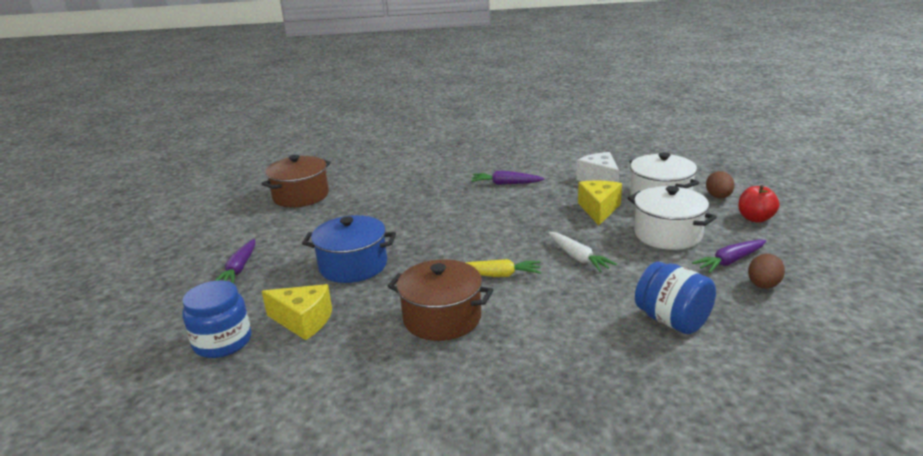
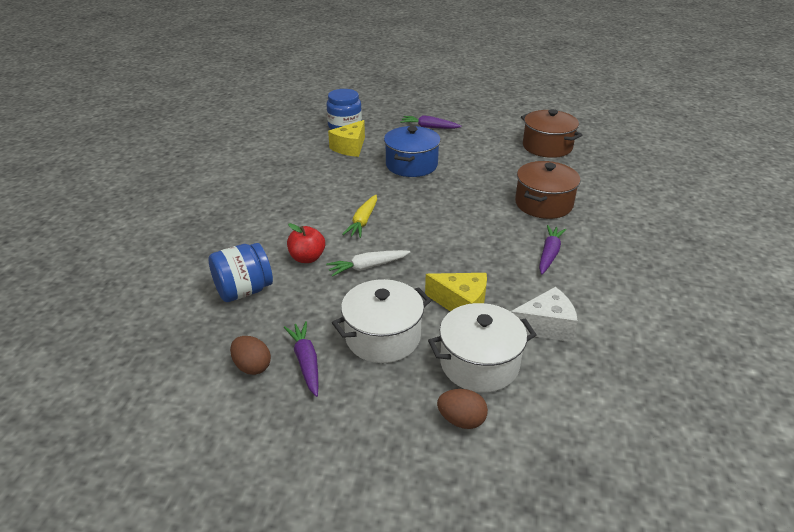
camera: 100 degrees right, 10 degrees up
(442, 318) = (320, 193): brown pot -> brown pot (543, 204)
(755, 218) = (387, 429): red apple -> red apple (307, 258)

